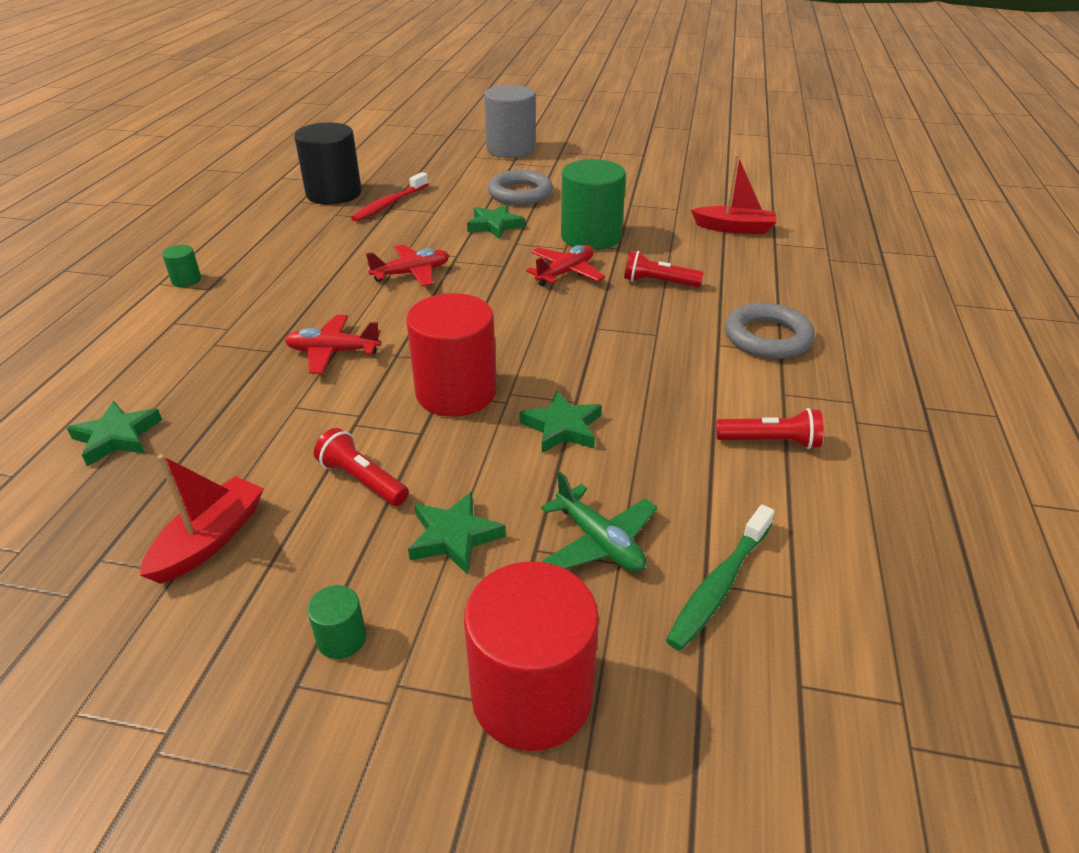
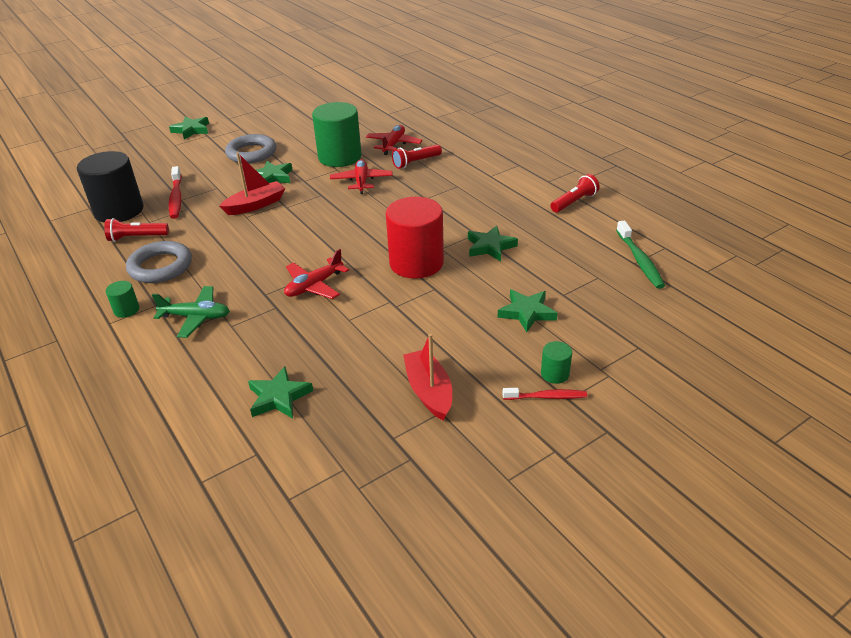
camera: 45 degrees left, 0 degrees up
(282, 658) = (546, 397): none -> red toothbrush
(362, 480) = (447, 322): red flashlight -> red flashlight (137, 238)
(412, 273) = (275, 226): red plane -> red plane (393, 144)
(511, 149) = (191, 130): grey cylinder -> green star
(532, 696) = (646, 335): red cylinder -> none
(599, 542) = (580, 276): green plane -> green plane (196, 317)
(734, 228) = (404, 118): red boat -> red boat (255, 205)
(767, 337) = (504, 162): grey ring -> grey ring (160, 266)

